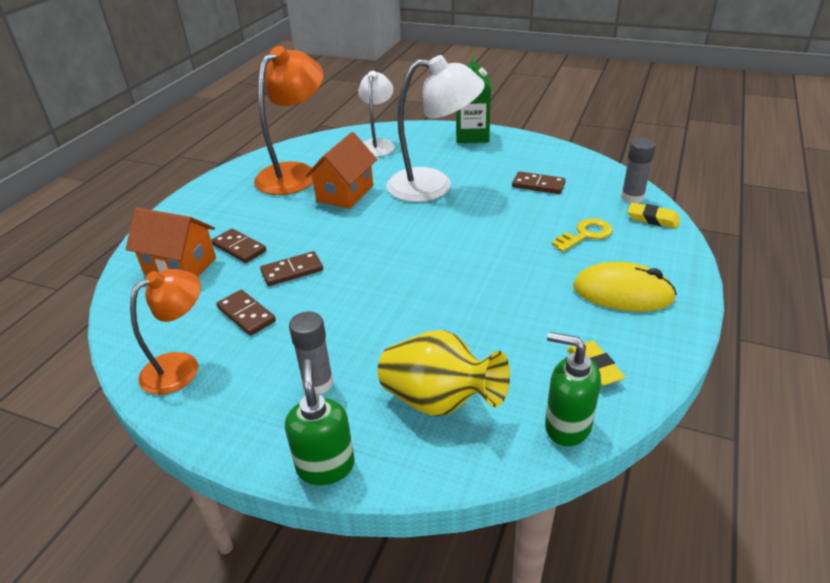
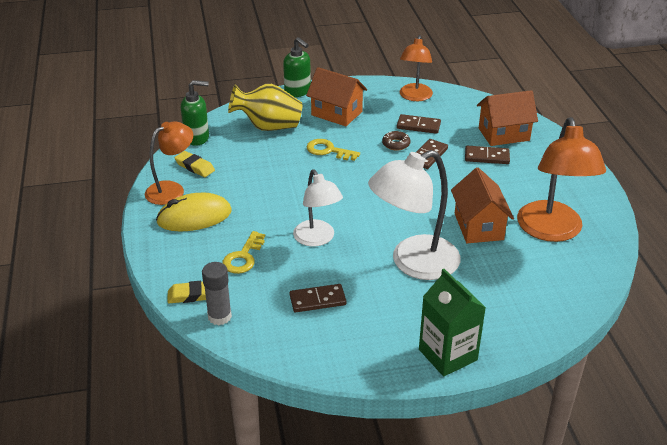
camera: 145 degrees right, 0 degrees up
(305, 299) = (396, 144): none -> brown donut
(318, 383) = (336, 113): grey glue stick -> orange house
(377, 144) = (530, 298): white lamp -> white lamp (317, 239)
(393, 322) = (328, 150): none -> yellow key
(641, 341) = (172, 189): none -> orange lamp

